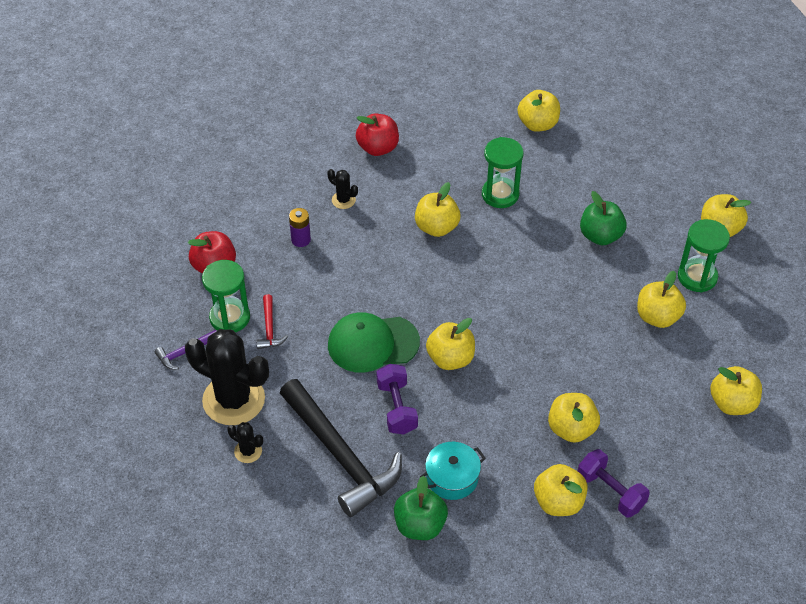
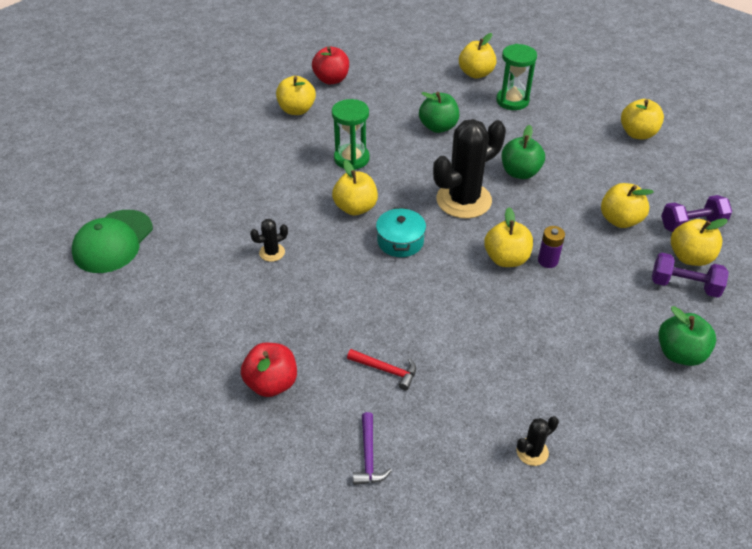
camera: 60 degrees left, 5 degrees down
(230, 317) = (349, 397): green hourglass -> none
(234, 399) = (459, 437): black cactus -> black cactus (464, 200)
(301, 240) = (294, 301): purple battery -> purple battery (547, 261)
(340, 455) = (574, 378): black hammer -> none
(372, 343) = (456, 302): green cap -> green cap (113, 241)
(378, 148) = (232, 206): red apple -> red apple (331, 79)
(397, 408) = (540, 315): purple dumbbell -> purple dumbbell (684, 285)
(452, 478) = (636, 311): turquoise pot -> turquoise pot (400, 241)
(581, 325) = (520, 172): none -> green apple
(657, 317) = (537, 133): yellow apple -> none

